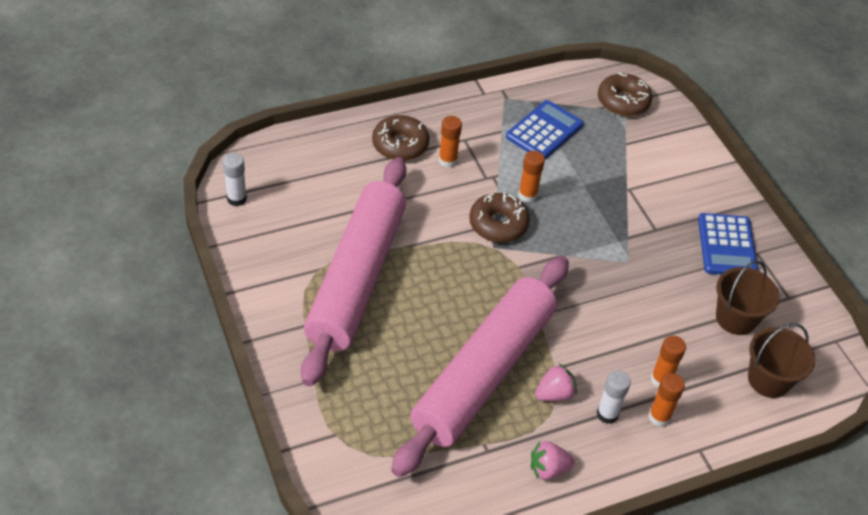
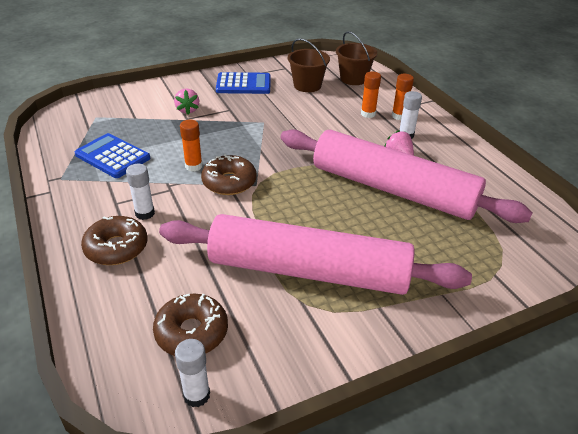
camera: 90 degrees left, 10 degrees down
(447, 160) = (145, 213): orange glue stick -> white glue stick
(548, 469) = (464, 160): pink strawberry -> pink strawberry (187, 110)
(623, 101) = (84, 117): brown donut -> brown donut (192, 332)

